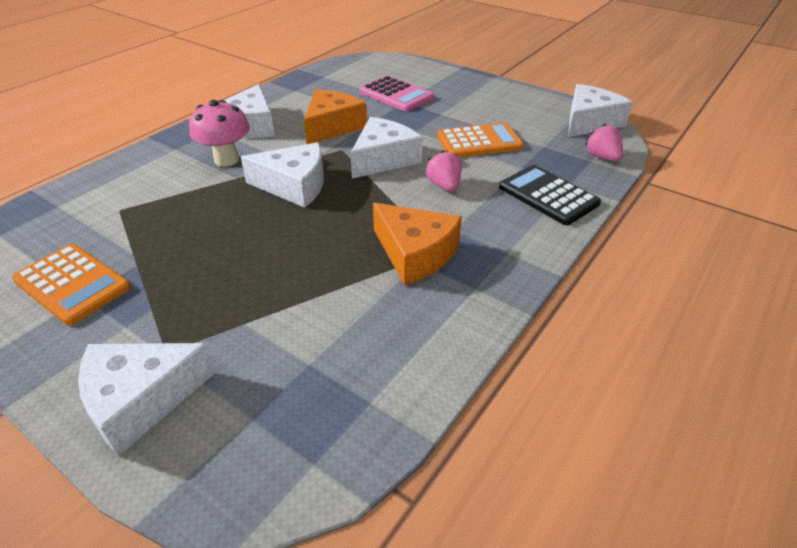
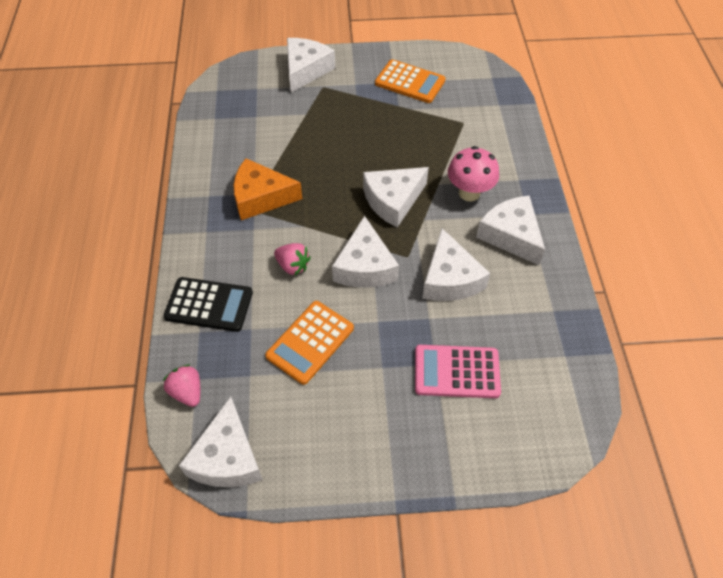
camera: 140 degrees right, 15 degrees up
(72, 284) = (410, 82): orange calculator -> orange calculator turned 150 degrees counterclockwise
(332, 126) = (449, 279): orange cheese -> white cheese
(602, 157) = (187, 392): pink strawberry -> pink strawberry turned 150 degrees counterclockwise

